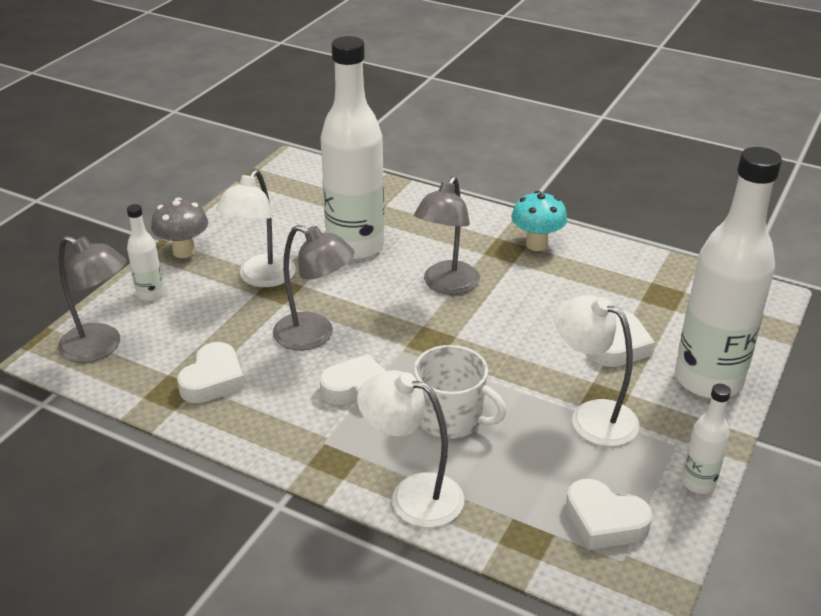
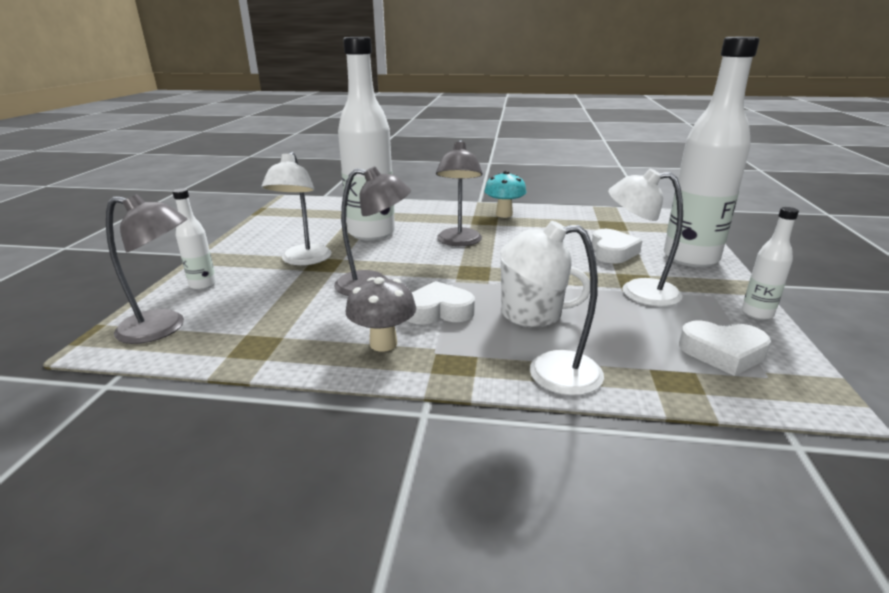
camera: 20 degrees left, 10 degrees down
(184, 251) = (224, 255): grey mushroom -> grey mushroom (383, 343)
(213, 380) = (296, 329): white heart -> none

